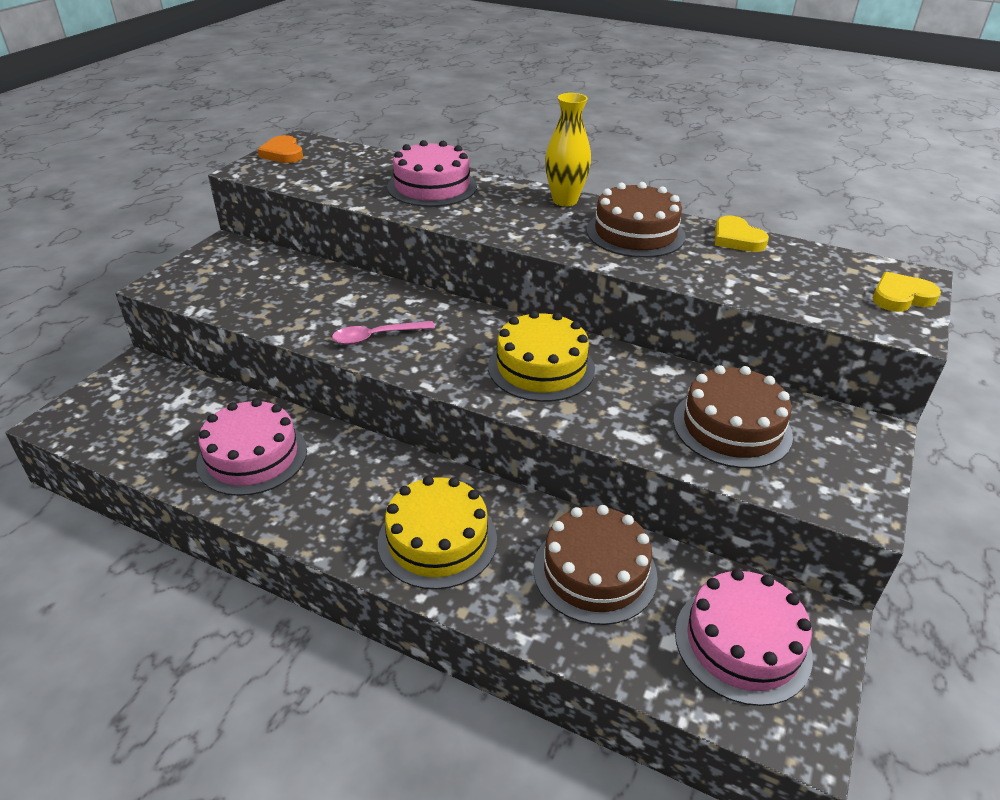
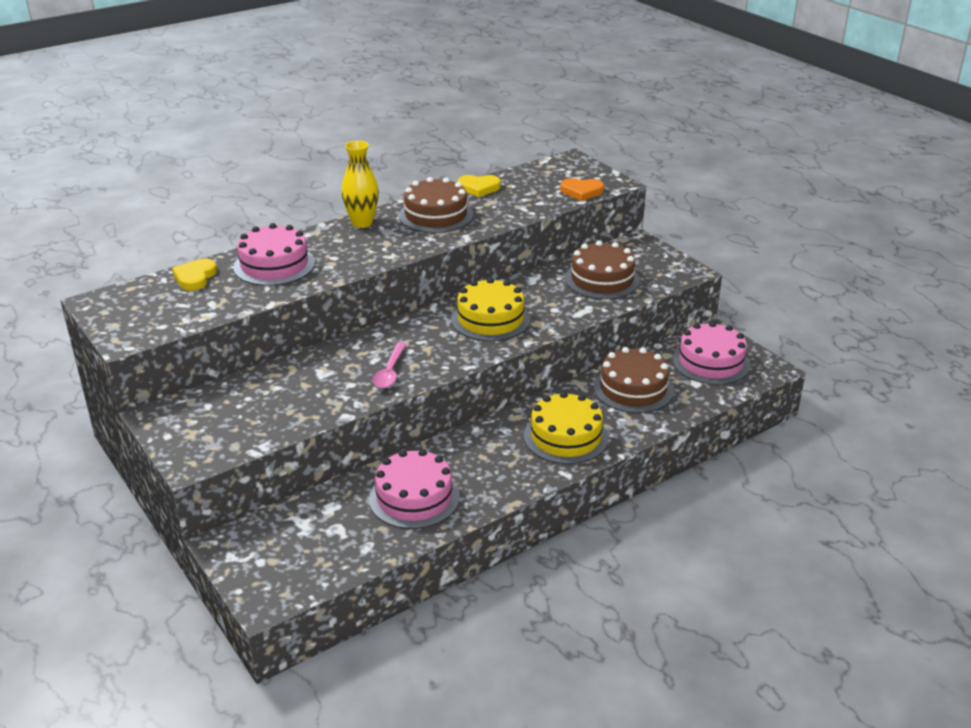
camera: 60 degrees left, 5 degrees down
(283, 153) = (113, 316): orange heart -> orange heart (581, 191)
(901, 297) = (585, 171): yellow heart -> yellow heart (195, 277)

